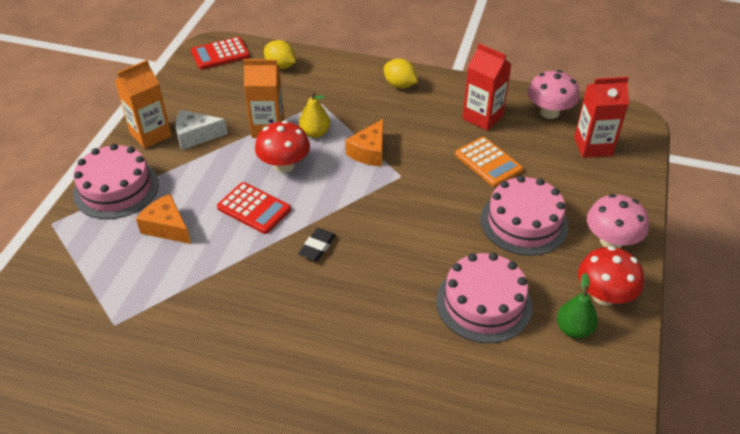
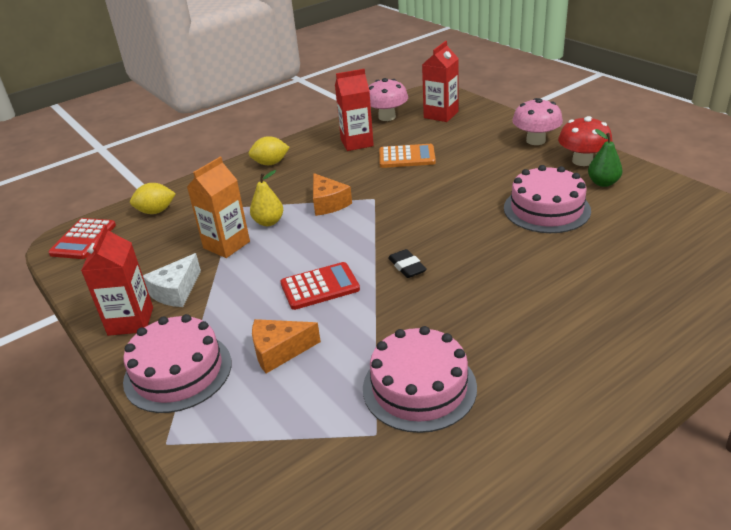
camera: 50 degrees left, 10 degrees down
(150, 134) = (130, 321): orange carton -> red carton
(284, 165) = (286, 251): red mushroom -> none
(524, 222) = (483, 165): pink cake -> pink cake (419, 387)

